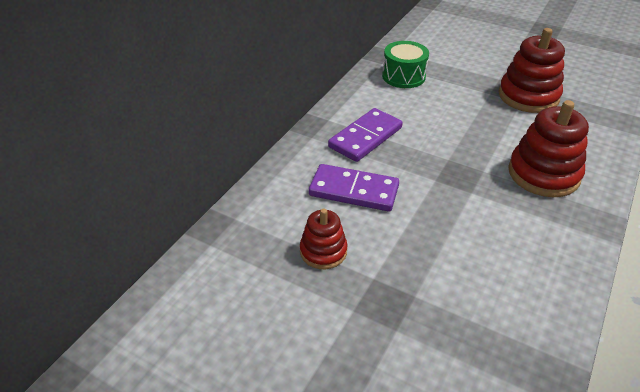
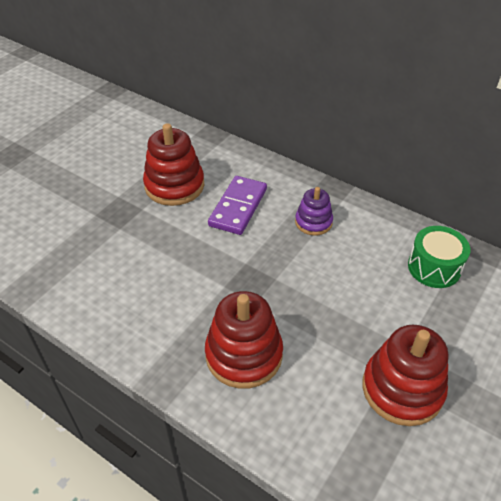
camera: 95 degrees right, 5 degrees up
(323, 251) = (174, 185): red stacking toy -> red stacking toy, size x1.70
(365, 137) = (313, 222): purple domino -> purple stacking toy

